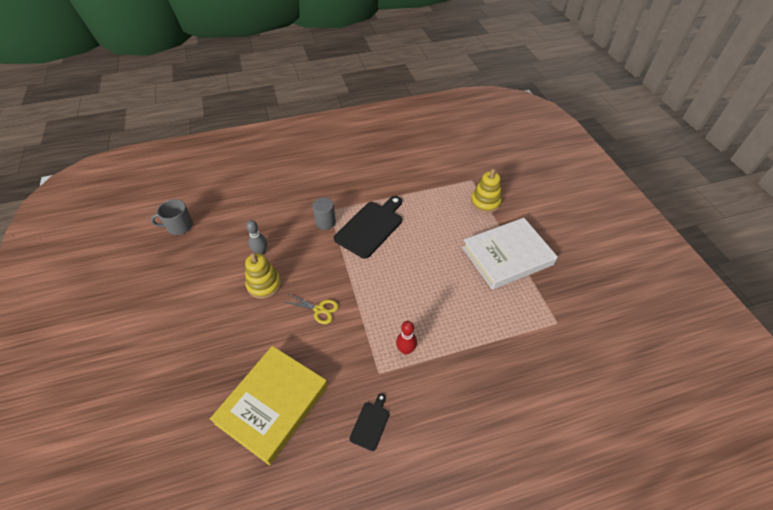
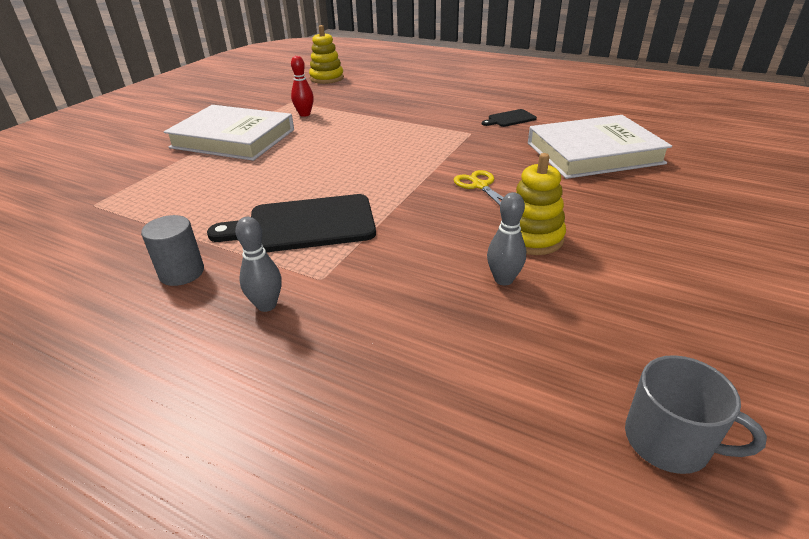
camera: 135 degrees left, 15 degrees down
(273, 404) = (593, 153): yellow book -> white book
(325, 222) = (353, 265): grey cylinder -> grey cylinder (182, 272)
(334, 191) = (266, 305): none -> grey bowling pin
(406, 350) = (428, 133): red bowling pin -> red bowling pin (304, 114)
(485, 202) = (142, 178): yellow stacking toy -> yellow stacking toy (327, 78)

